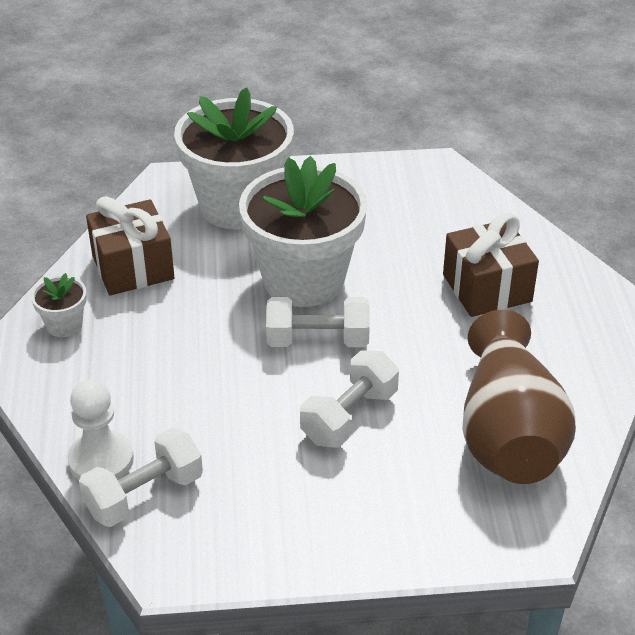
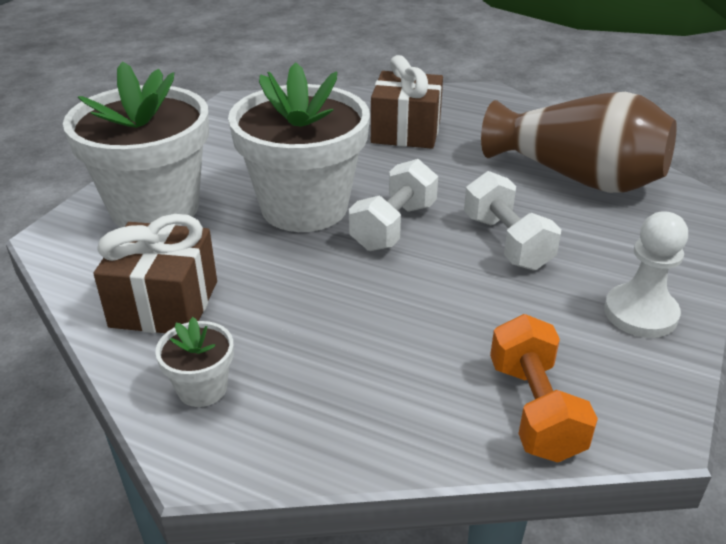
camera: 60 degrees left, 5 degrees down
(101, 460) = (458, 428): white pawn -> white pawn (640, 313)
(144, 495) = (534, 409): white dumbbell -> orange dumbbell

